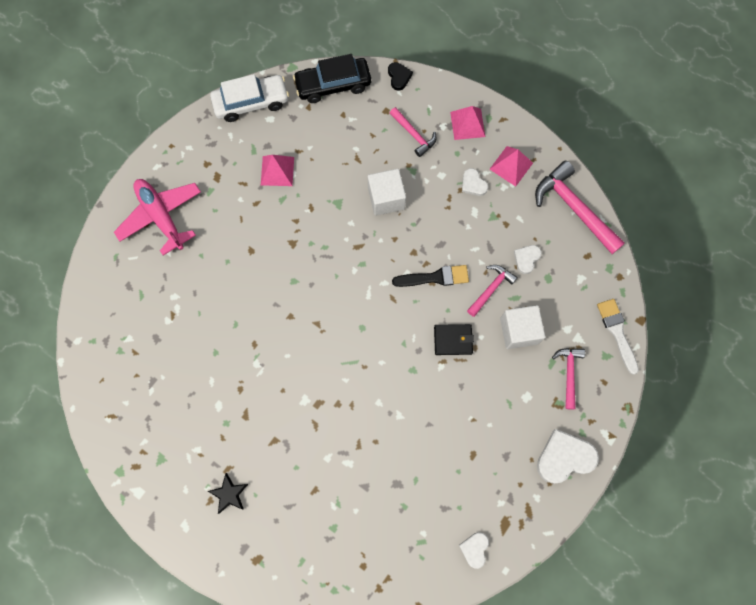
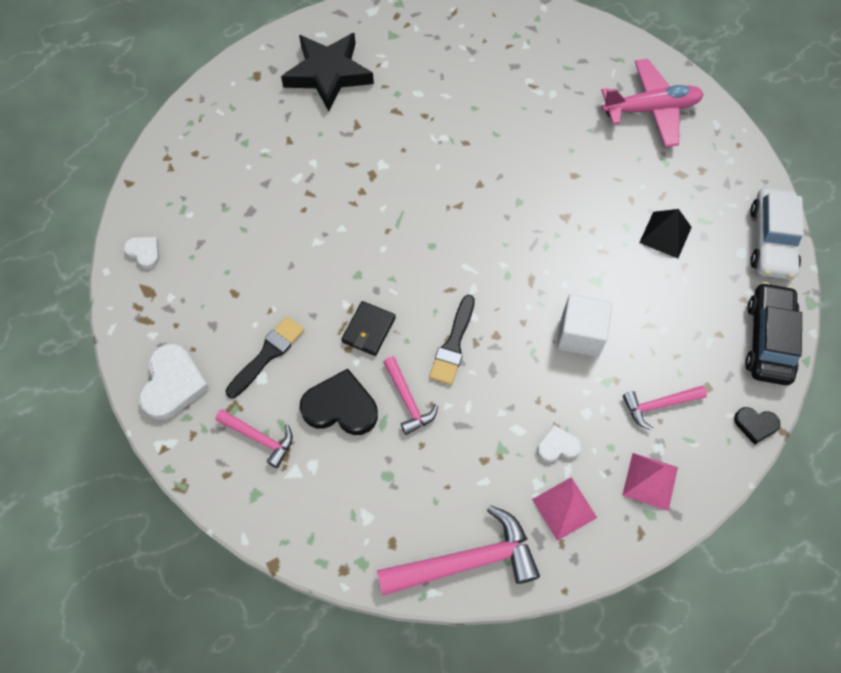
camera: 115 degrees right, 10 degrees down
(229, 494) = (328, 74): black star -> black star, size x2.18
(277, 171) = (665, 234): pink pyramid -> black pyramid
(508, 402) = (267, 355): none -> black brush
(519, 331) = (340, 407): white cube -> black heart
(526, 259) = (425, 462): white heart -> none
(617, 332) = (275, 524): white brush -> none

